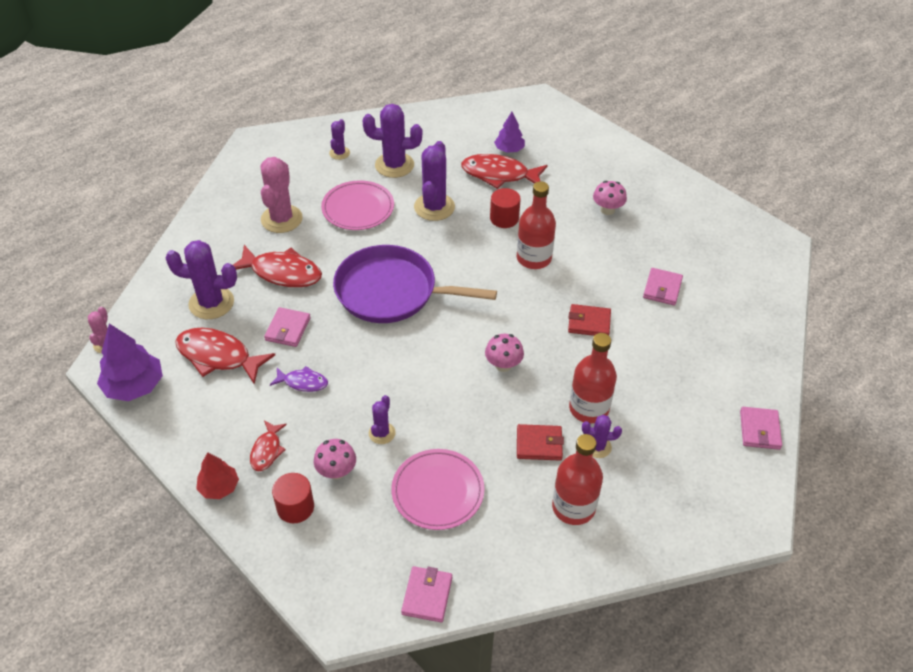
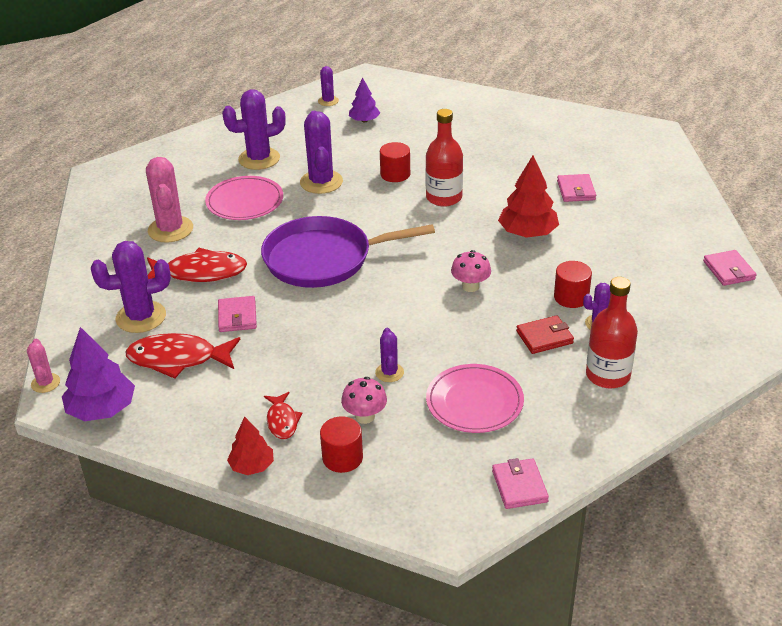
camera: 20 degrees left, 10 degrees down
(303, 382) = (282, 355): purple fish -> none
(339, 153) = (196, 162): purple cactus -> purple cactus (328, 101)
(499, 175) = (368, 142): red fish -> none
(589, 322) = (527, 233): red wallet -> red tree
(589, 408) = (571, 297): red bottle -> red cylinder
(607, 210) = (487, 144): pink mushroom -> none

